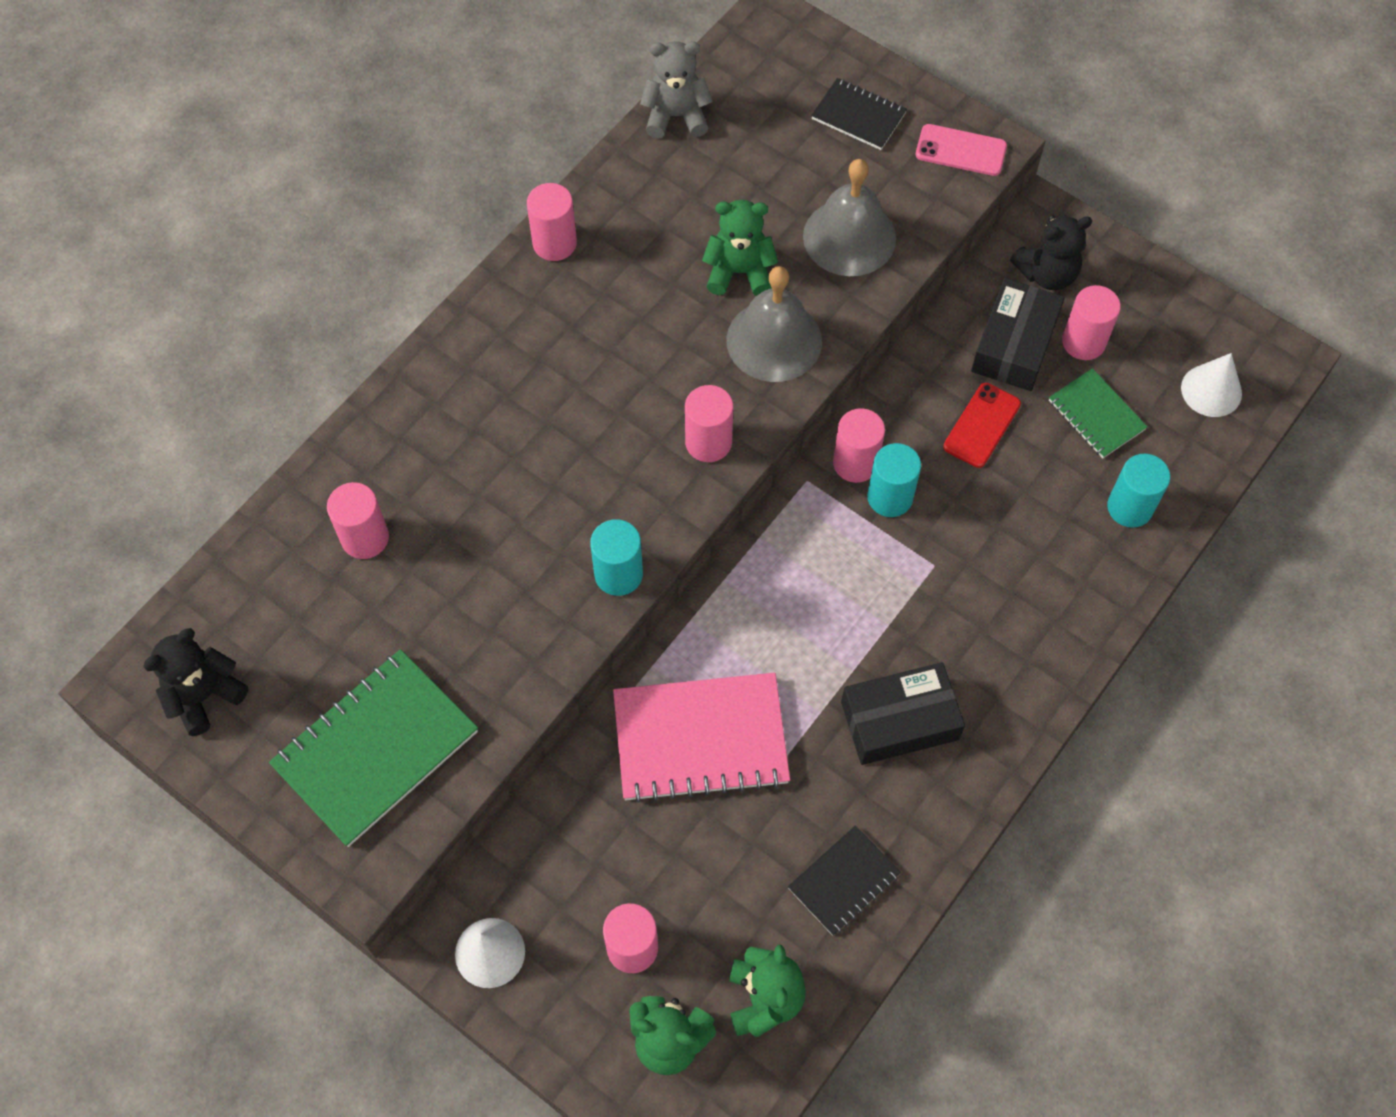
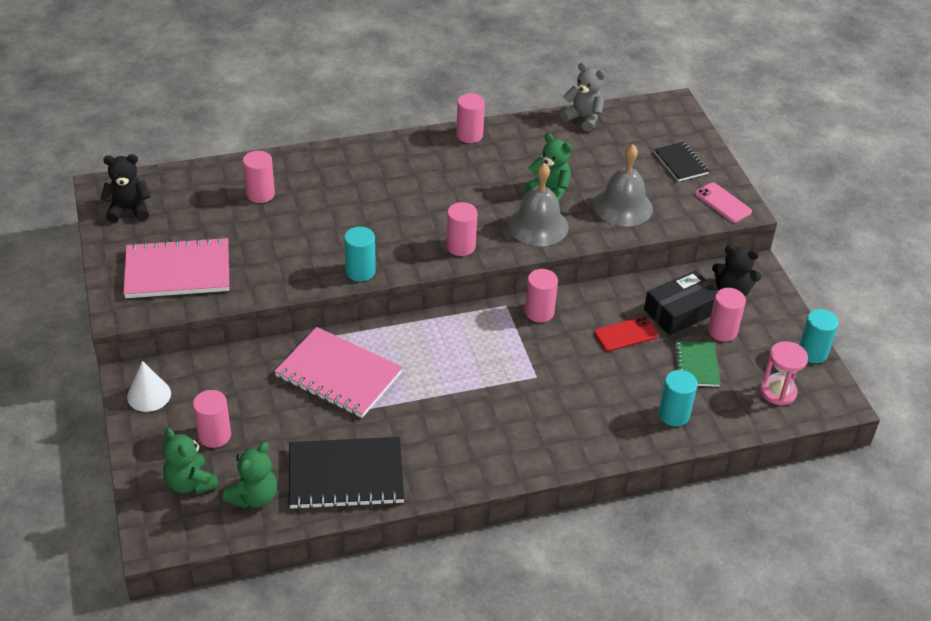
camera: 35 degrees right, 20 degrees down
(376, 749) = (178, 271): green notebook -> pink notebook
(843, 881) = (346, 475): black notebook -> black notebook, size x1.81
(890, 497) = (542, 336): turquoise cylinder -> turquoise cylinder (812, 352)
(899, 720) = (447, 428): black box -> none
(1211, 390) = (778, 392): white cone -> pink hourglass

